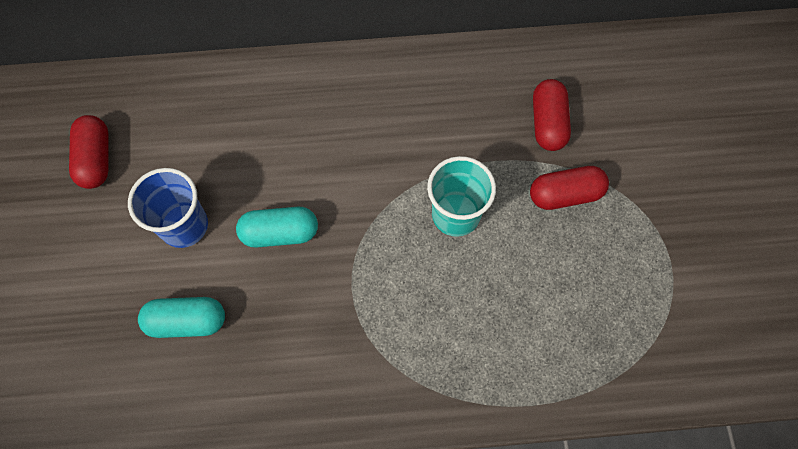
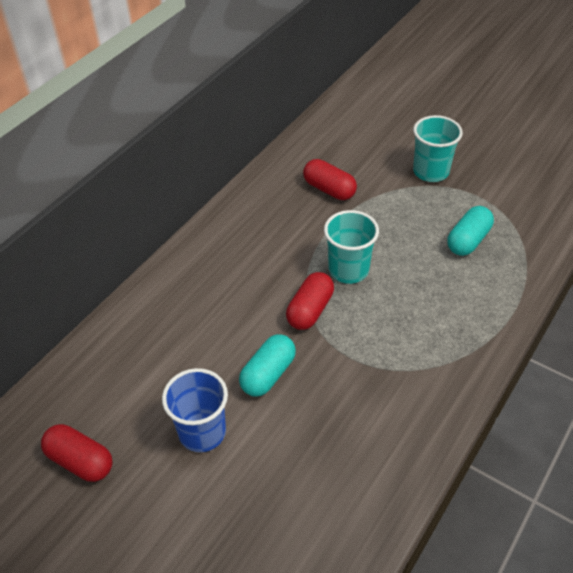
camera: 50 degrees left, 20 degrees down
(187, 321) = (284, 477): turquoise capsule -> turquoise capsule (468, 240)
(565, 194) = (385, 211): red capsule -> red capsule (310, 310)
(665, 200) = (431, 172): none -> turquoise cup

